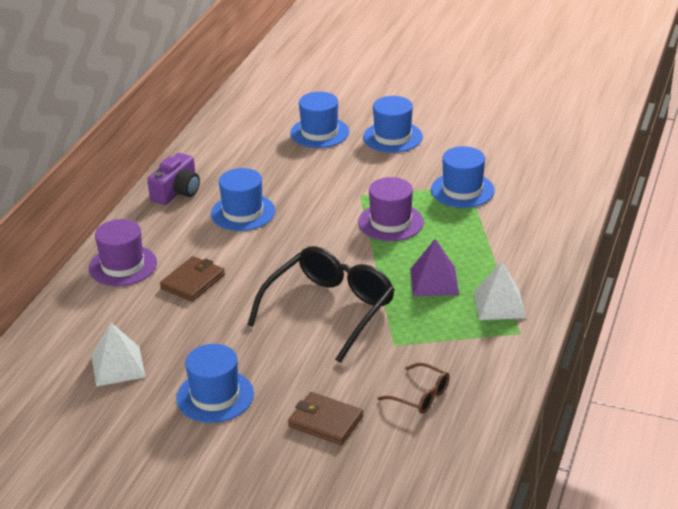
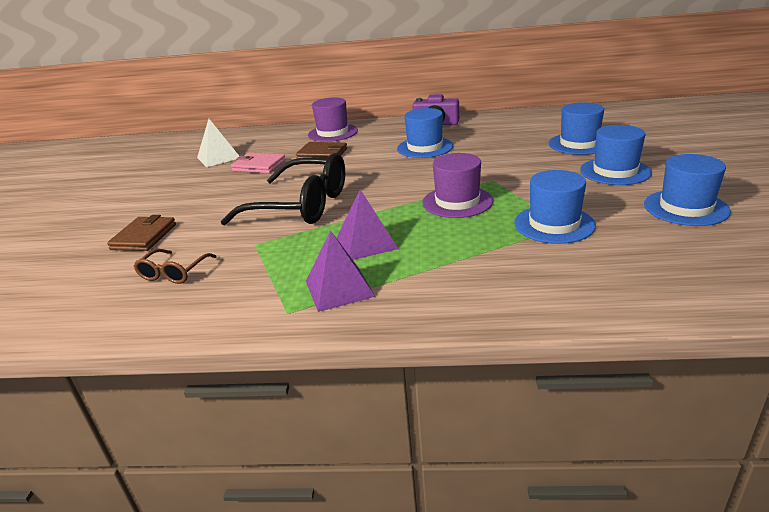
camera: 75 degrees right, 5 degrees down
(185, 332) = (259, 166): none -> pink wallet
(215, 396) = (183, 191): blue hat -> blue hat (685, 208)
(499, 304) = (339, 288): white pyramid -> purple pyramid

